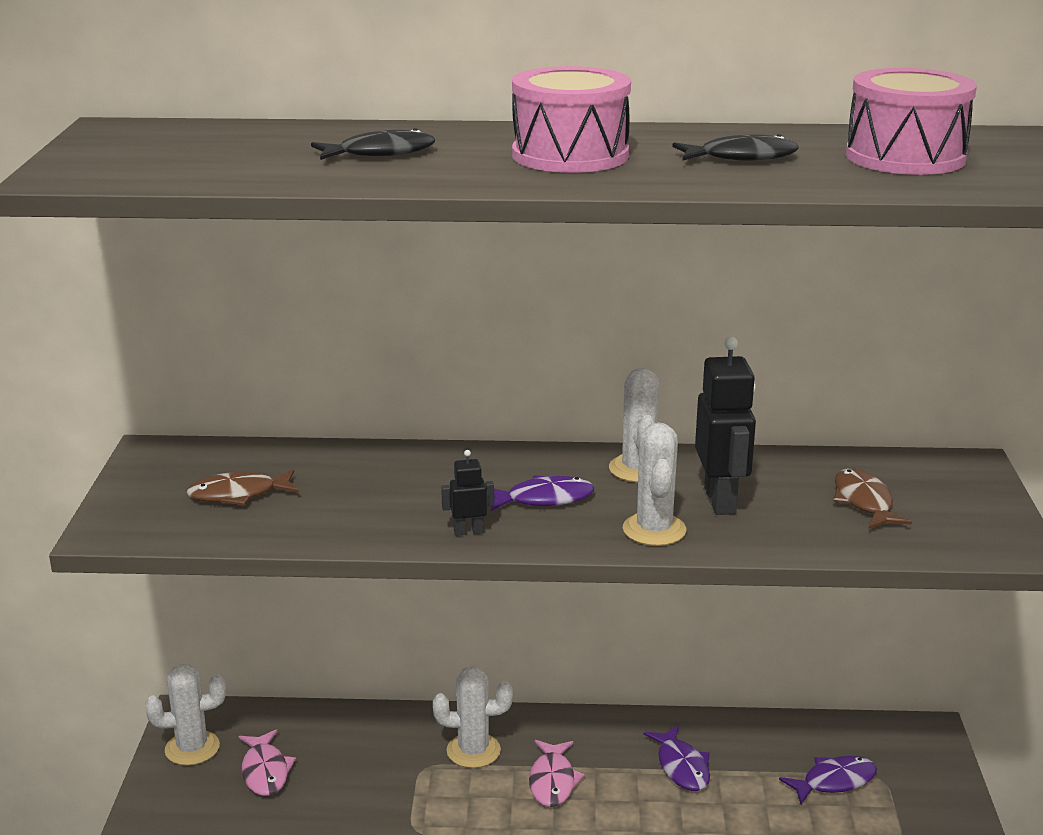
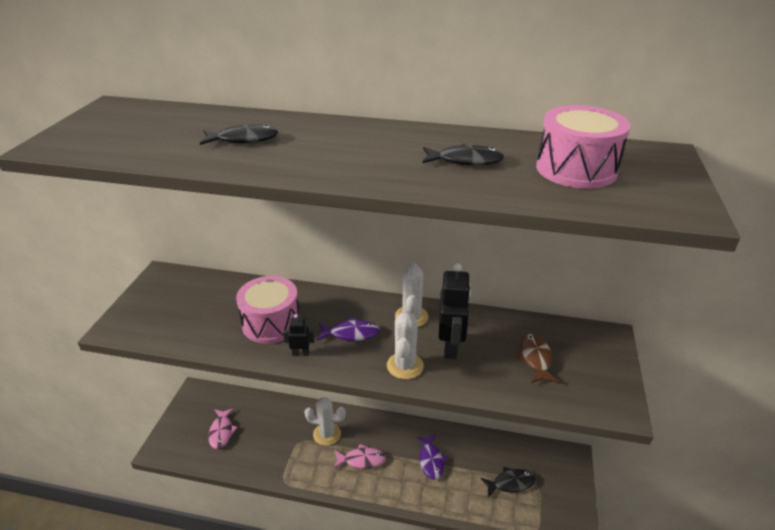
camera: 10 degrees right, 10 degrees up
(192, 748) = (191, 412): white cactus -> none
(238, 494) = (190, 310): brown fish -> none
(552, 781) = (361, 460): pink fish -> pink fish turned 105 degrees counterclockwise
(570, 155) = (357, 150): pink drum -> pink drum (271, 323)
(834, 781) = (510, 483): purple fish -> black fish

